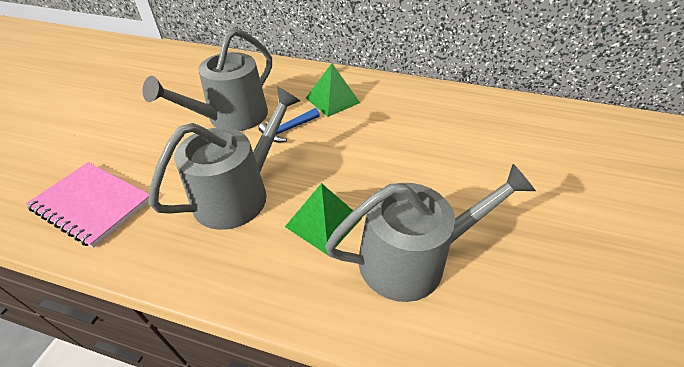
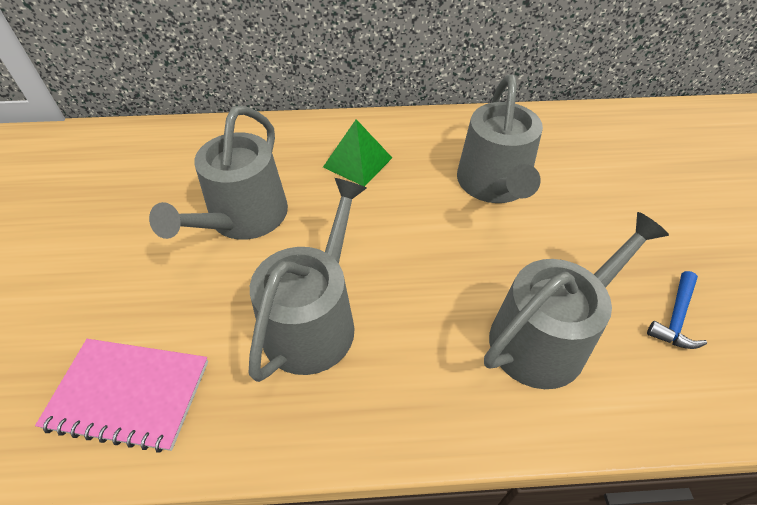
camera: 20 degrees left, 5 degrees up
(288, 130) = (326, 217): blue hammer -> blue hammer (675, 318)
(323, 222) = (433, 324): green pyramid -> none
(430, 138) = (494, 184): none -> grey watering can

